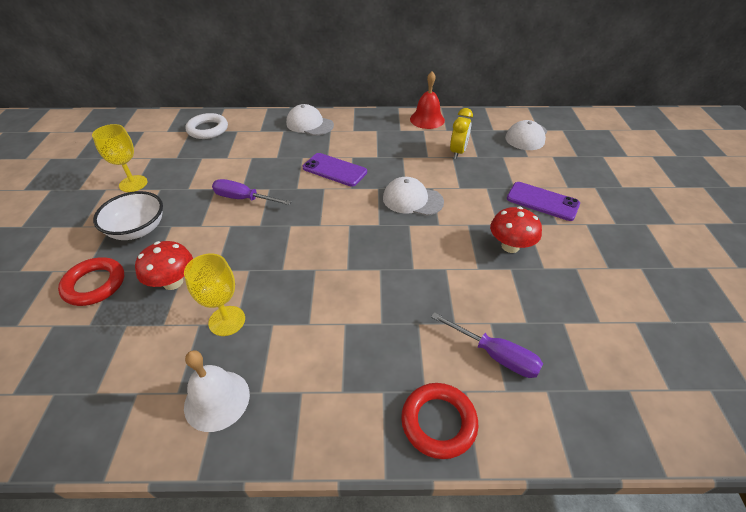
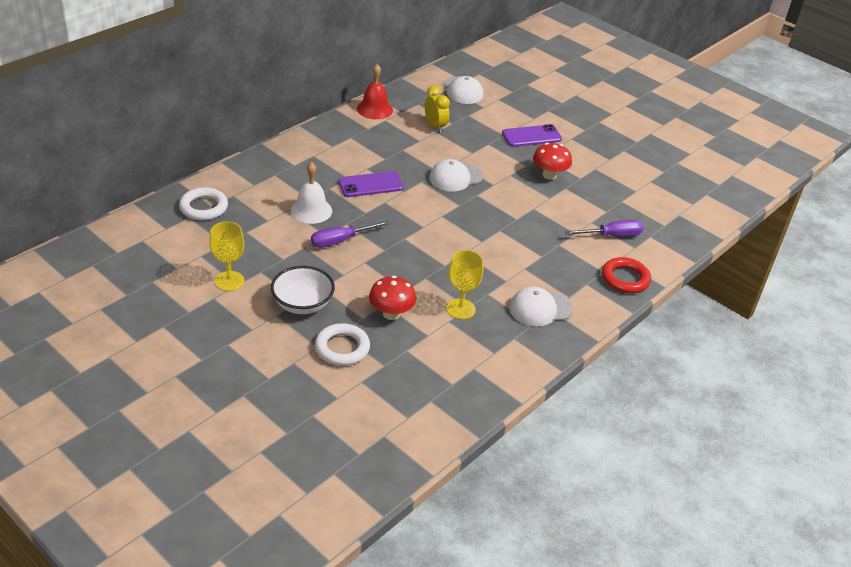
camera: 50 degrees left, 5 degrees down
(94, 284) = (342, 348): red ring -> white ring
(217, 400) = (518, 341): white bell -> white bell (311, 210)
(309, 124) = (287, 158): white cap -> white cap (540, 308)

